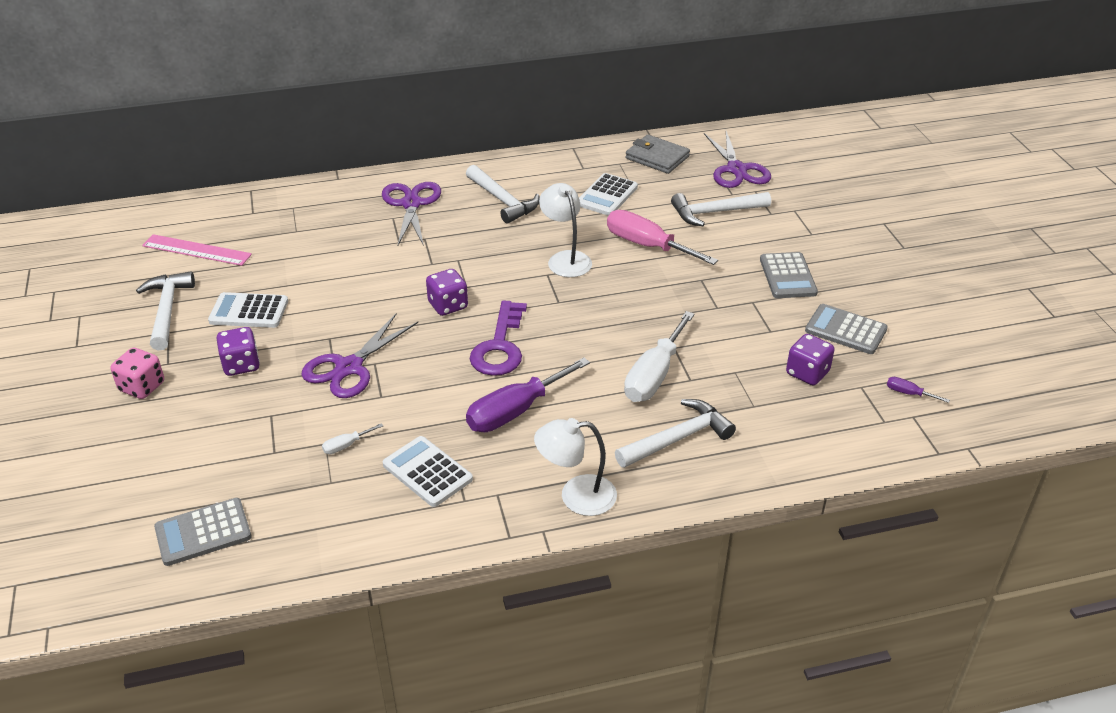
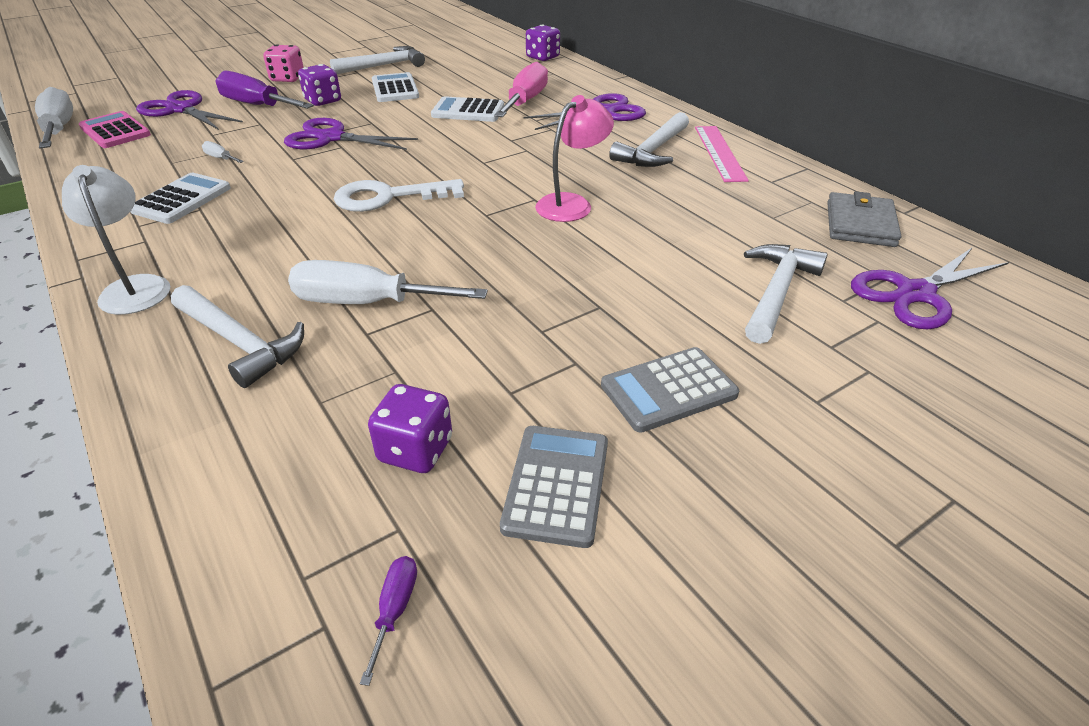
camera: 70 degrees right, 0 degrees up
(156, 585) = (59, 129): none -> white screwdriver
(174, 478) = (181, 109): none -> purple scissors
(197, 250) = (466, 58): pink ruler -> pink ruler (720, 153)
(203, 532) = (115, 131): grey calculator -> pink calculator
(448, 305) = (445, 160): purple dice -> purple dice (542, 57)
(500, 346) = (388, 197): purple key -> white key
(515, 411) = (280, 225): purple screwdriver -> purple screwdriver (257, 105)
(565, 259) = (572, 204): white lamp -> pink lamp
(607, 195) = (729, 206): white calculator -> white calculator (468, 111)
(647, 245) = (644, 251): pink screwdriver -> pink screwdriver (525, 101)
(715, 212) = (776, 292): white hammer -> white hammer turned 60 degrees clockwise

